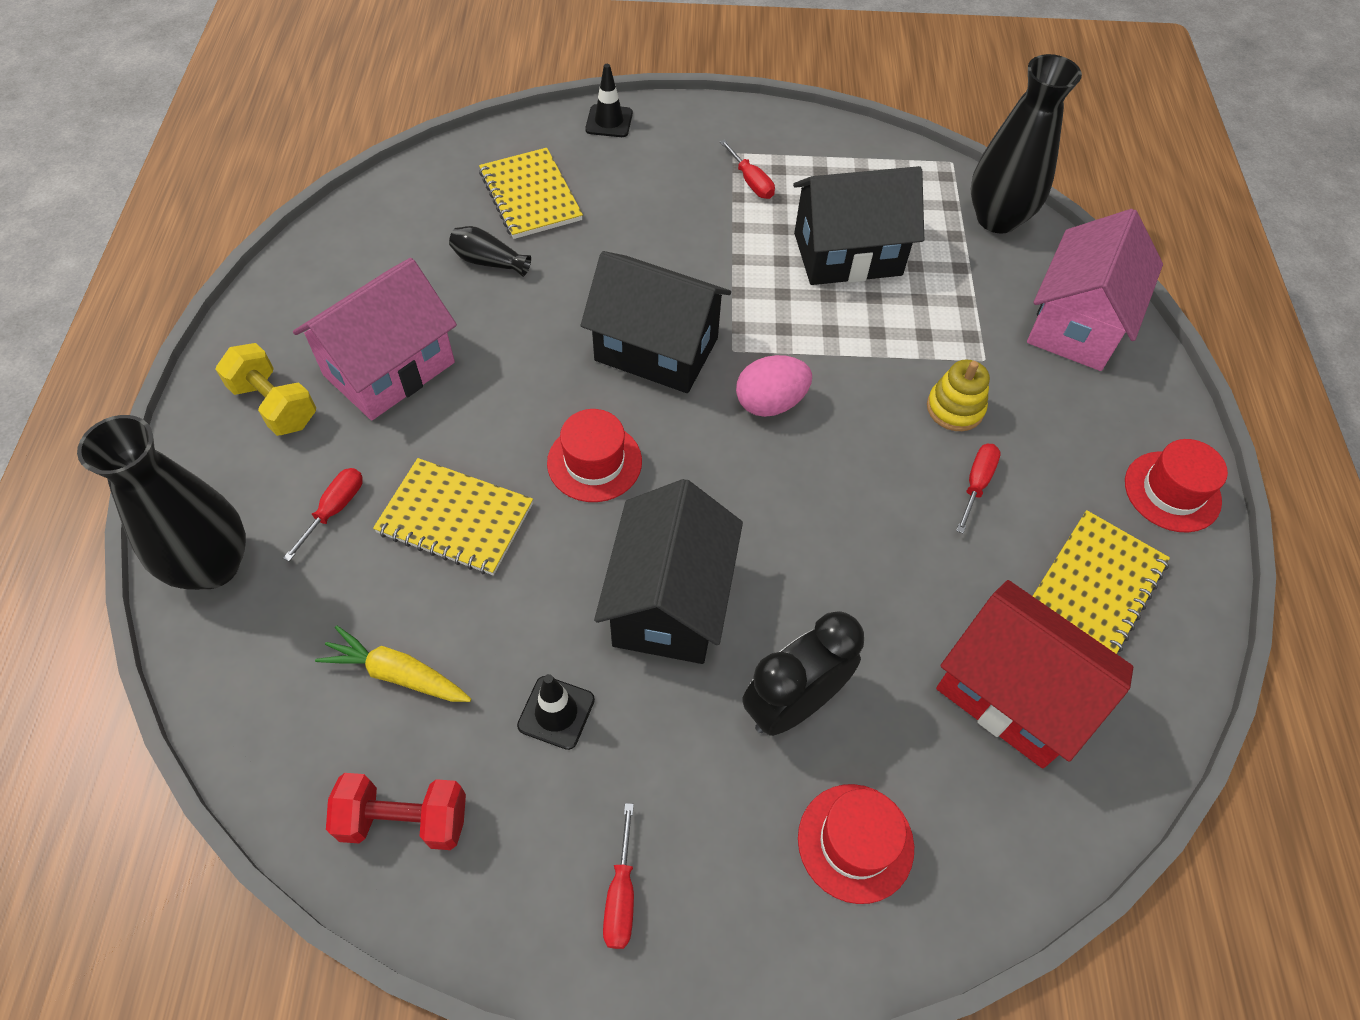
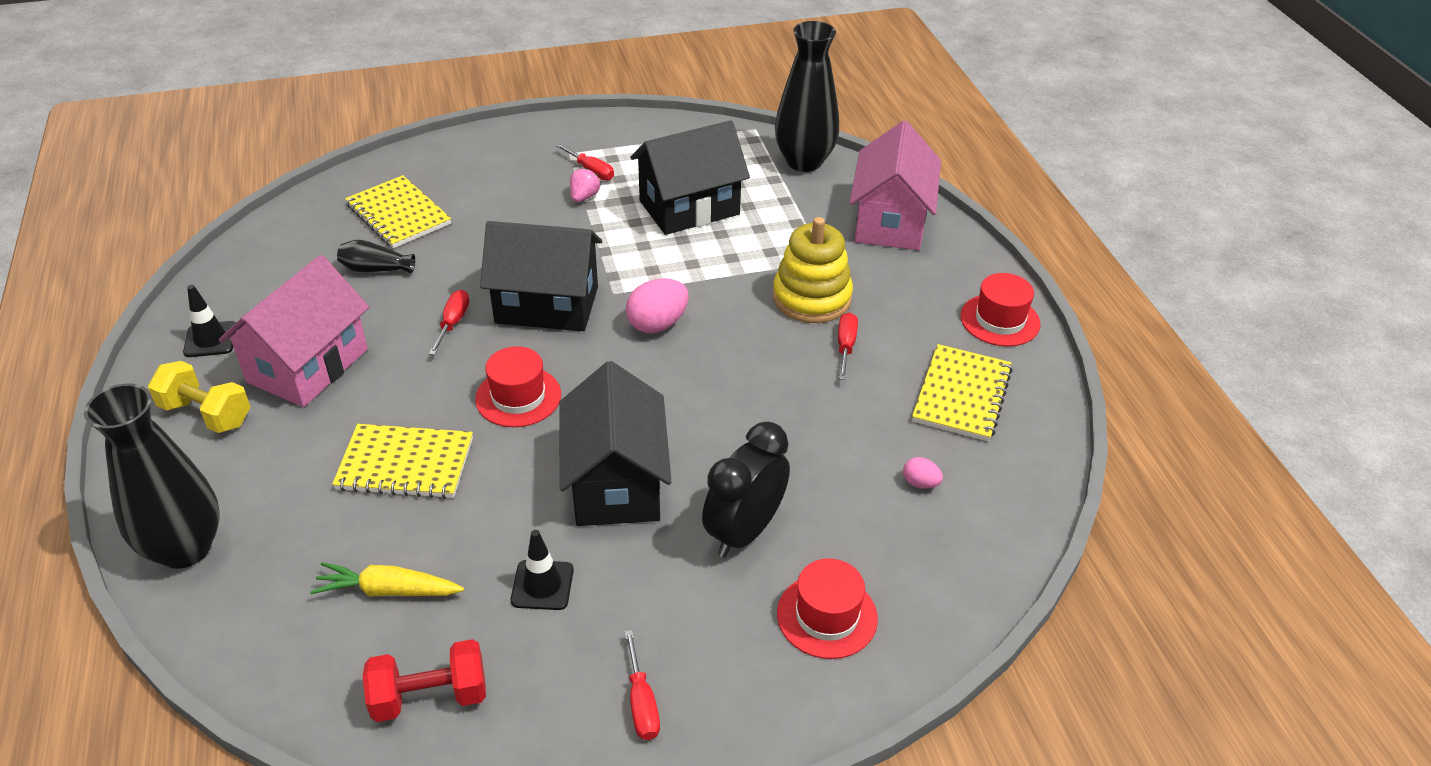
camera: 15 degrees left, 15 degrees down
(334, 510) = (290, 481): red screwdriver -> red screwdriver (453, 323)
(609, 121) = (452, 148): black traffic cone -> black traffic cone (210, 339)
(734, 215) = (584, 197): none -> pink strawberry
(955, 408) = (811, 298): yellow stacking toy -> yellow stacking toy, size x1.60
(1013, 693) = (920, 483): red house -> pink egg

